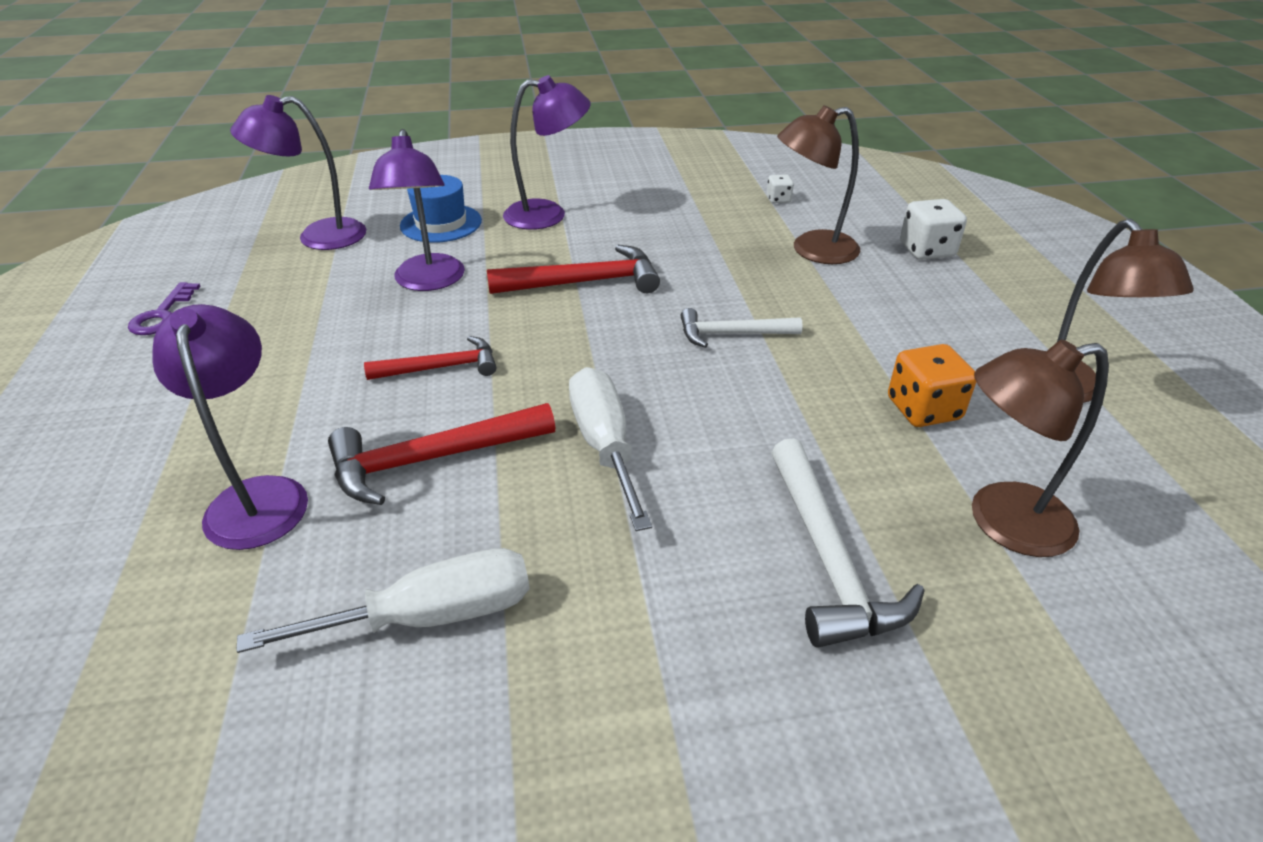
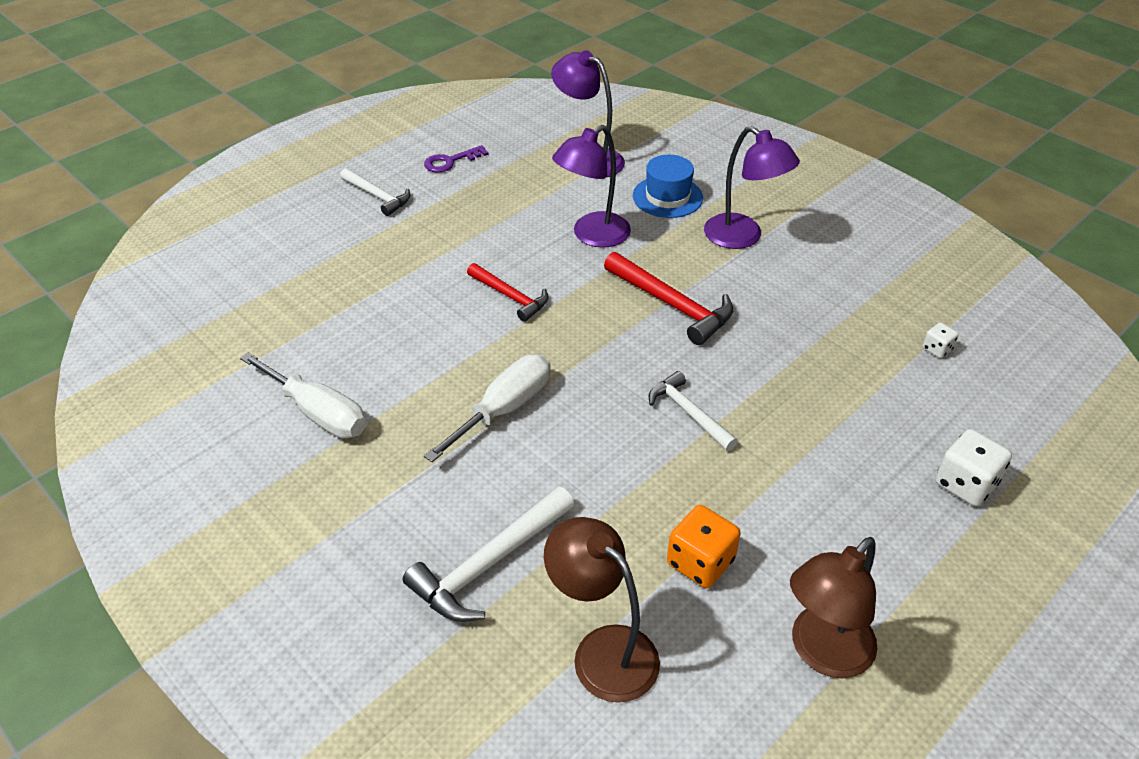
camera: 55 degrees right, 5 degrees up
(119, 392) = (377, 196): none -> white hammer
(257, 496) = (347, 299): purple lamp -> none
(431, 459) = (428, 343): red hammer -> none
(812, 250) = (870, 407): brown lamp -> none

